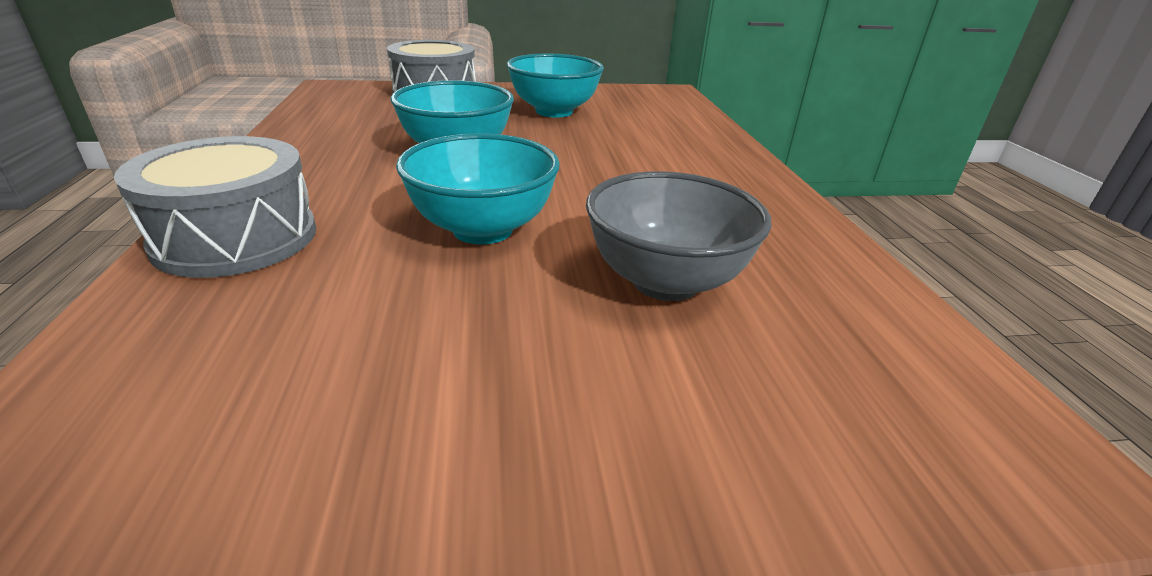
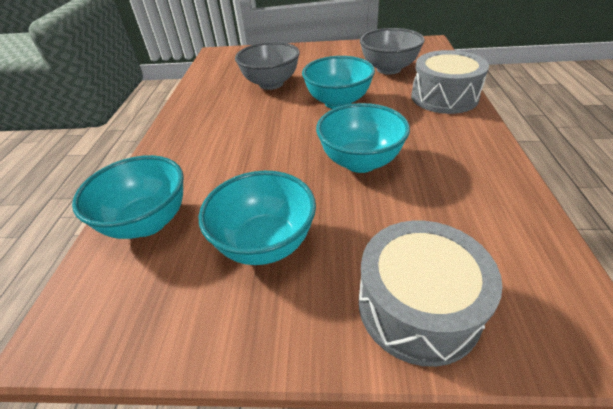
camera: 165 degrees left, 10 degrees up
(304, 335) = (388, 69): none -> grey bowl
(675, 121) = (148, 222): none -> turquoise bowl

